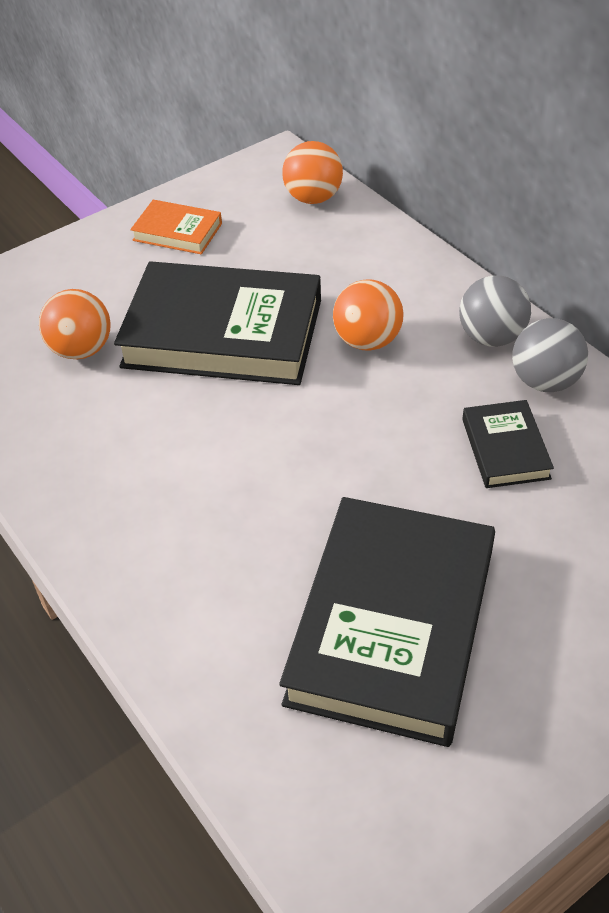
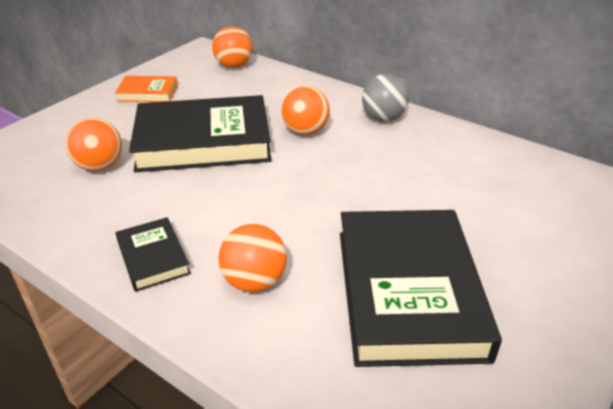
camera: 20 degrees left, 10 degrees down
(211, 565) = (254, 281): none -> orange ball
(505, 448) = (425, 173): black book -> black book (153, 257)
(544, 381) = (429, 135): grey ball -> none

